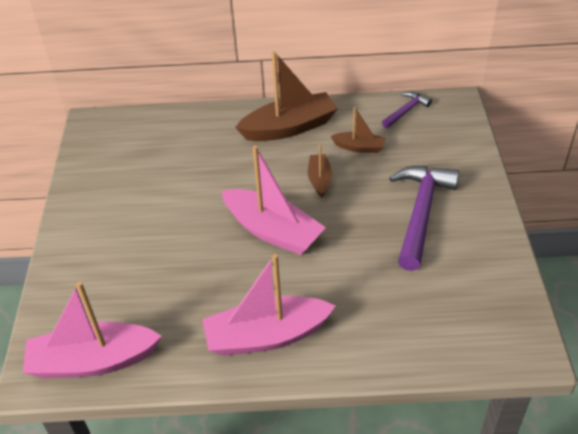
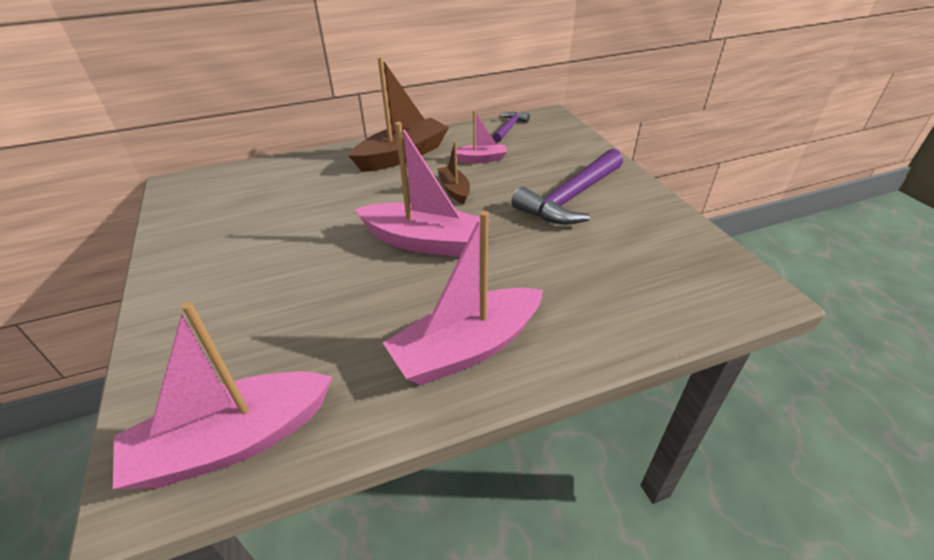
camera: 20 degrees left, 5 degrees down
(359, 147) = (480, 159): brown boat -> pink boat
(420, 213) = (570, 198): purple hammer -> purple hammer turned 135 degrees counterclockwise

